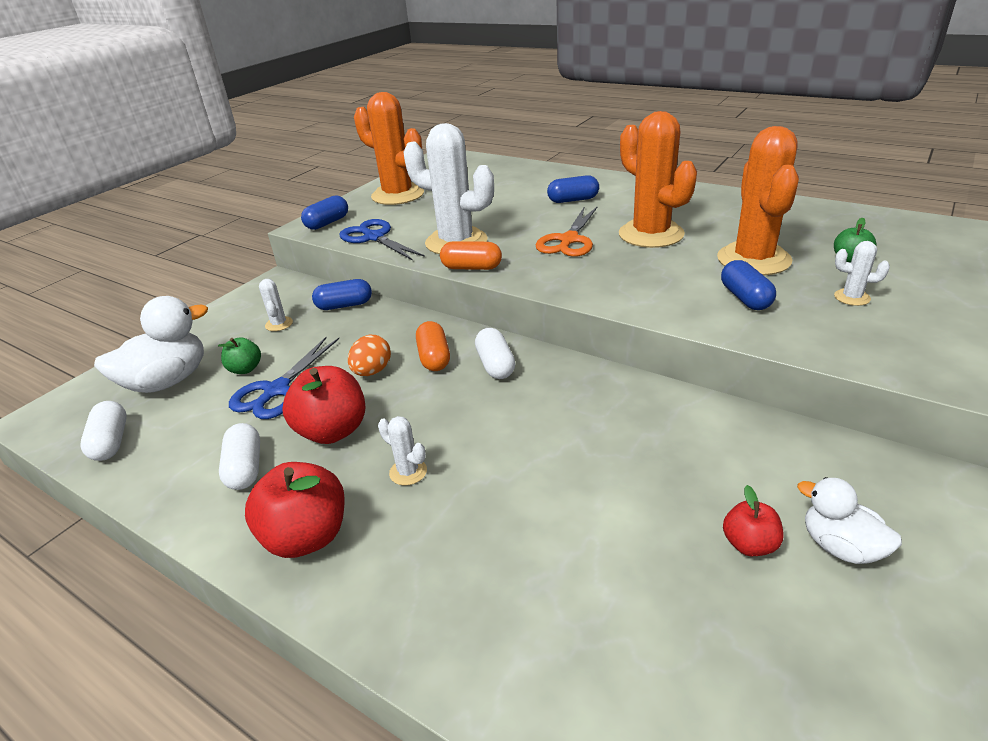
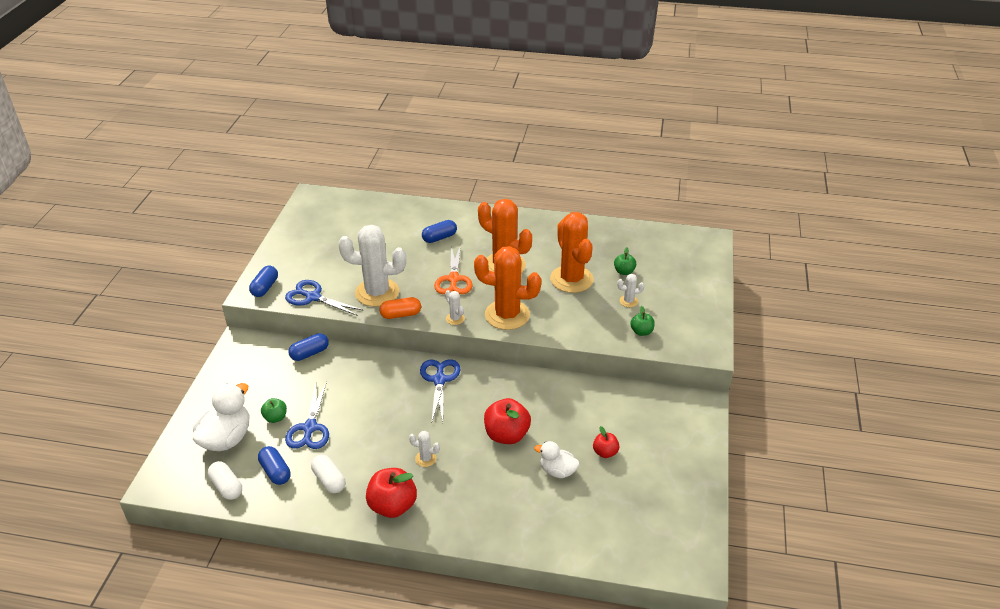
camera: 25 degrees left, 5 degrees up
(279, 324) = (272, 378): white cactus -> white cactus (455, 319)
(332, 431) = (366, 445): red apple -> red apple (506, 435)
(372, 371) = (364, 401): orange egg -> none
(397, 195) = (302, 249): orange cactus -> orange cactus (507, 315)
(434, 357) = (398, 383): orange capsule -> none
(495, 365) = (439, 380): white capsule -> blue scissors
(745, 298) = (574, 312): blue capsule -> blue capsule (275, 472)
(840, 547) = (643, 443): white duck -> white duck (557, 471)
(871, 342) = (641, 332): none -> green apple

